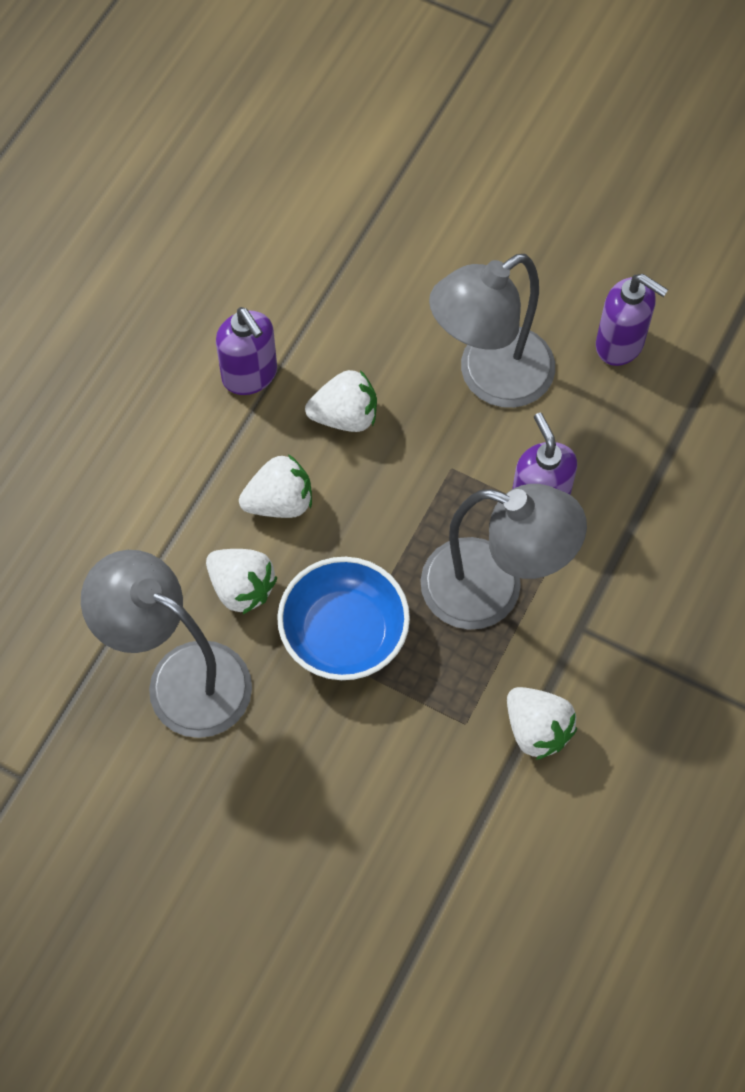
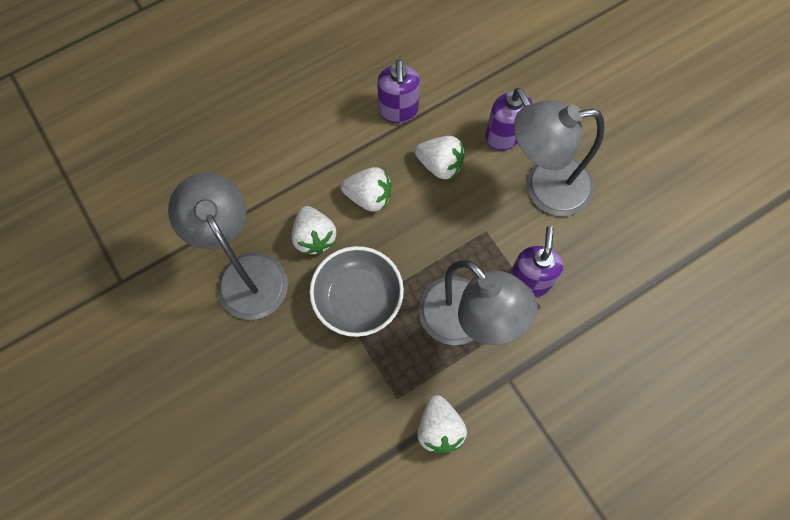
camera: 30 degrees right, 5 degrees up
(344, 633) = (358, 298): blue bowl -> grey bowl
(620, 344) = (641, 208): purple soap dispenser -> purple soap dispenser (504, 137)

